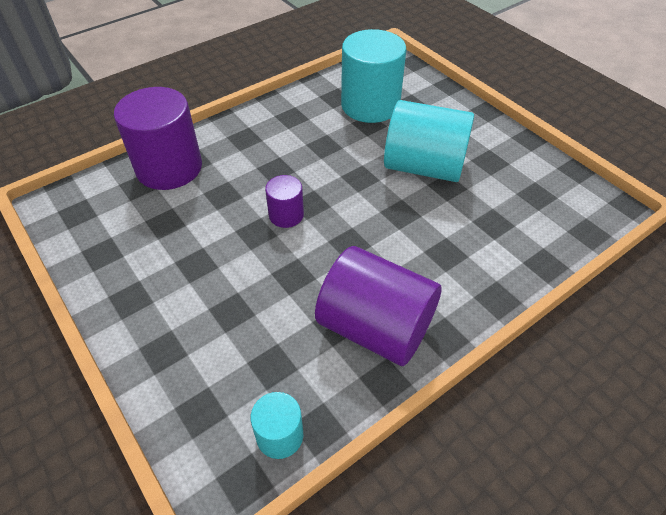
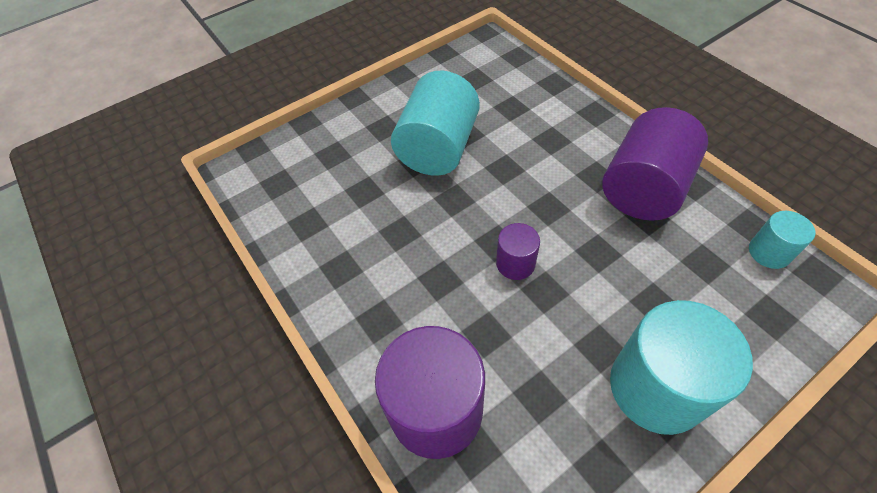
camera: 85 degrees left, 5 degrees up
(370, 105) = (329, 189): turquoise cylinder -> turquoise cylinder (656, 387)

